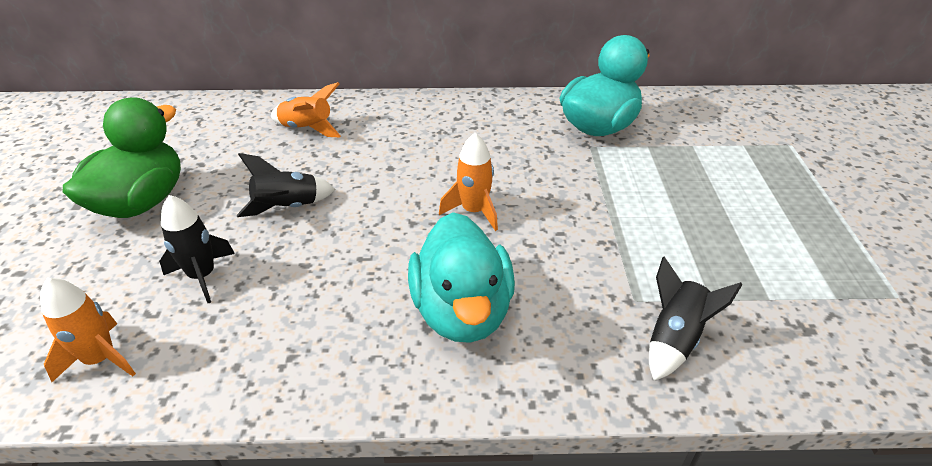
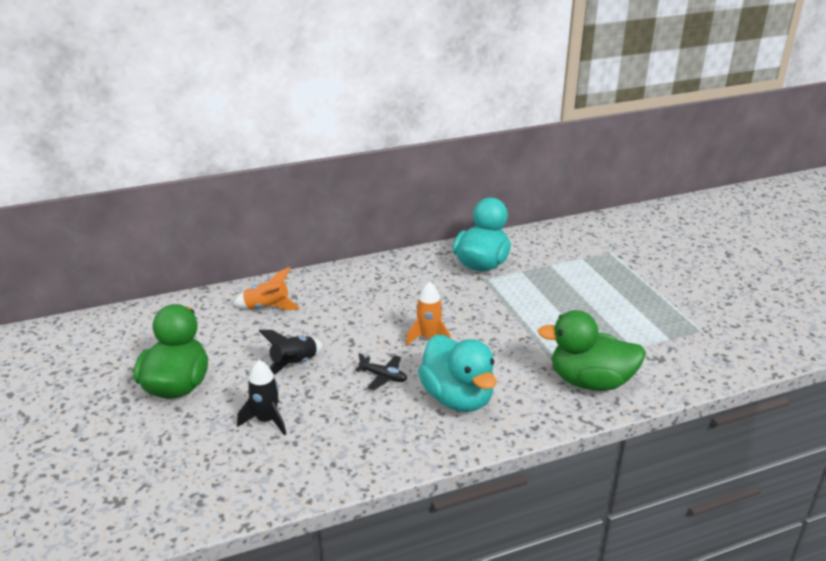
camera: 20 degrees left, 10 degrees down
(101, 359) = (236, 484): orange rocket -> none
(383, 252) = (383, 377): none -> black plane
(674, 338) = (590, 381): black rocket -> green duck

